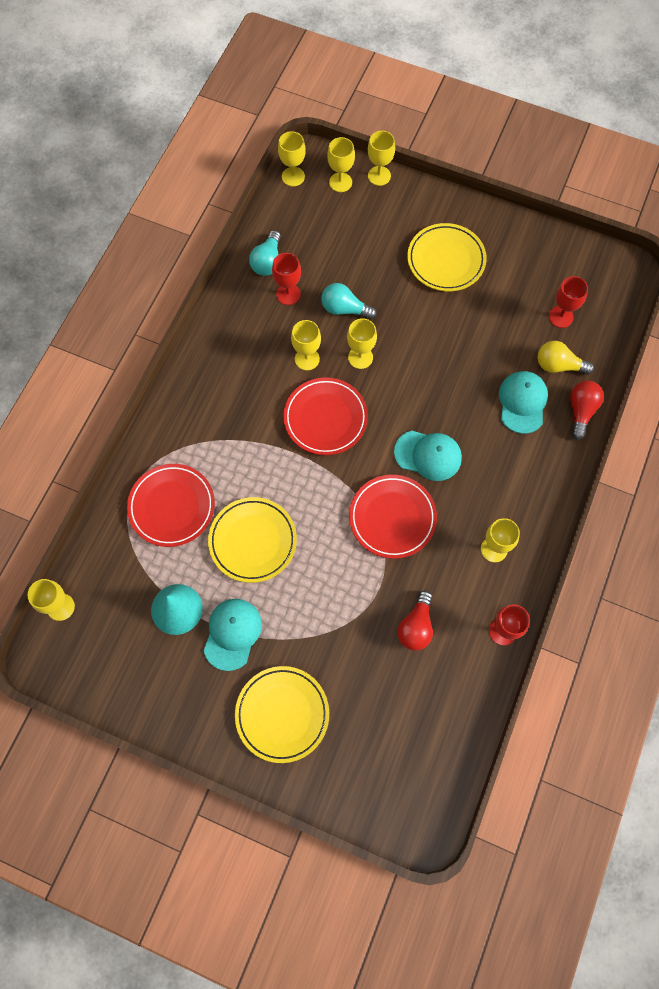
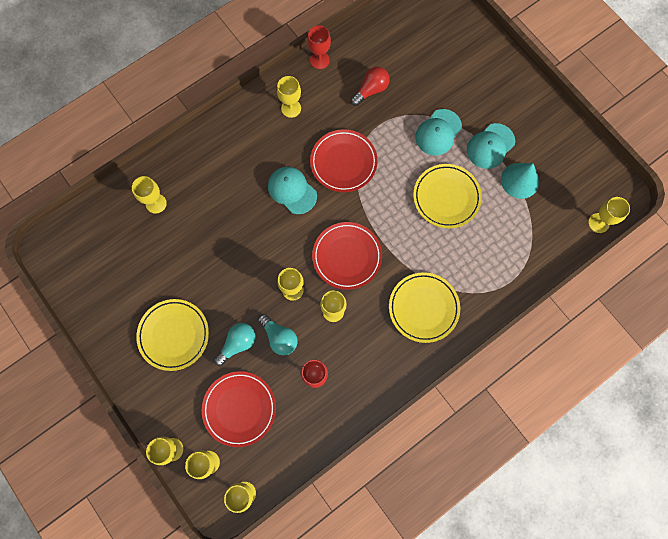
camera: 150 degrees left, 5 degrees up
(172, 506) = (491, 251): red plate -> red plate (239, 409)
(267, 261) = (315, 417): turquoise light bulb -> turquoise light bulb (237, 344)
(282, 714) = (482, 85): yellow plate -> yellow plate (423, 308)
(522, 402) = (201, 191): turquoise cap -> turquoise cap (438, 132)
(558, 365) = (156, 203): yellow light bulb -> yellow goblet
(560, 317) = (125, 239): red goblet -> none
(581, 411) = (166, 163): red light bulb -> none

